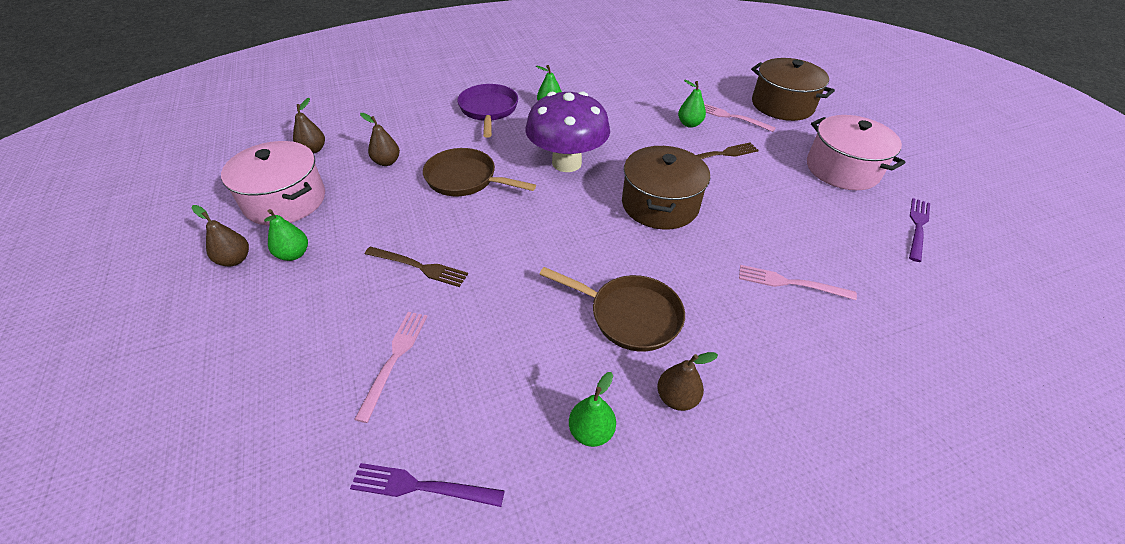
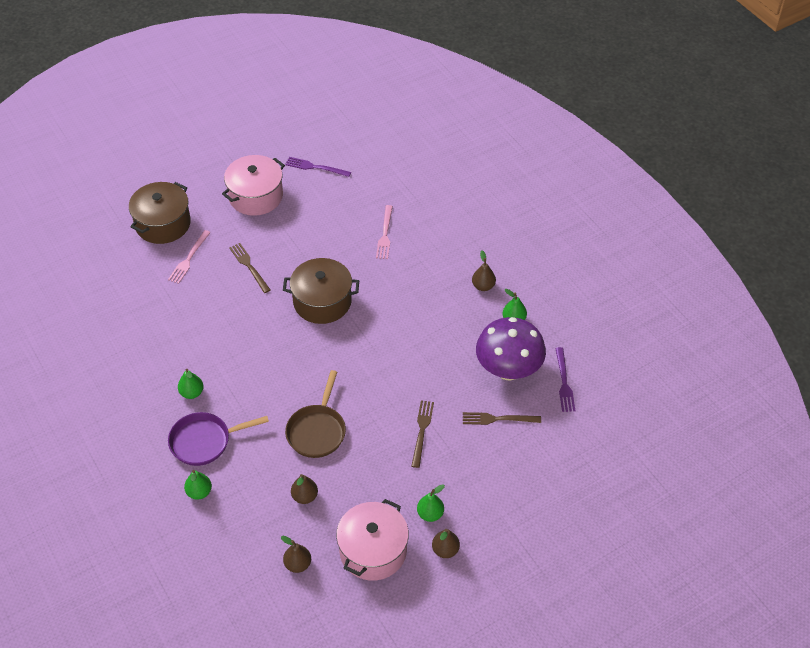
camera: 100 degrees left, 5 degrees up
(394, 359) = (498, 419): pink fork -> brown fork
(566, 163) = (281, 365): purple mushroom -> purple mushroom (508, 370)
(629, 316) = (433, 310): brown pan -> none
(689, 124) = (205, 287): green pear -> green pear (199, 492)

